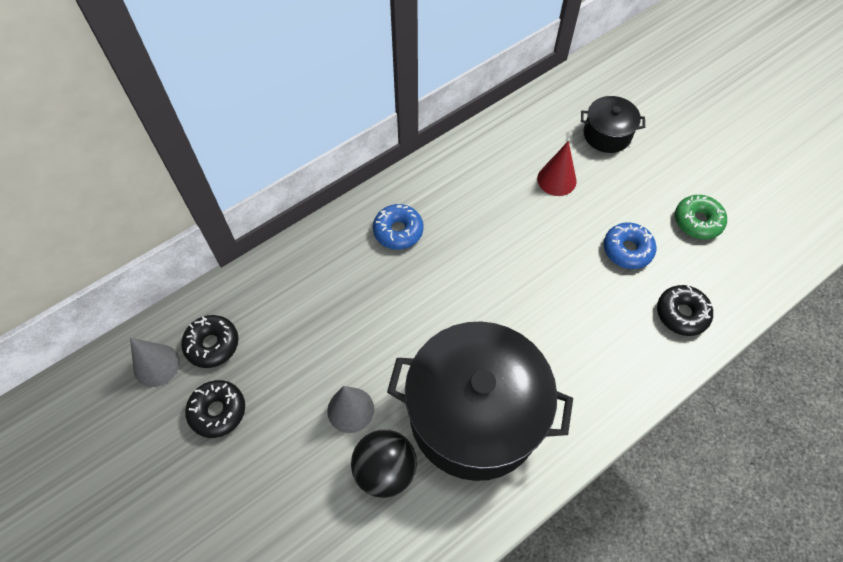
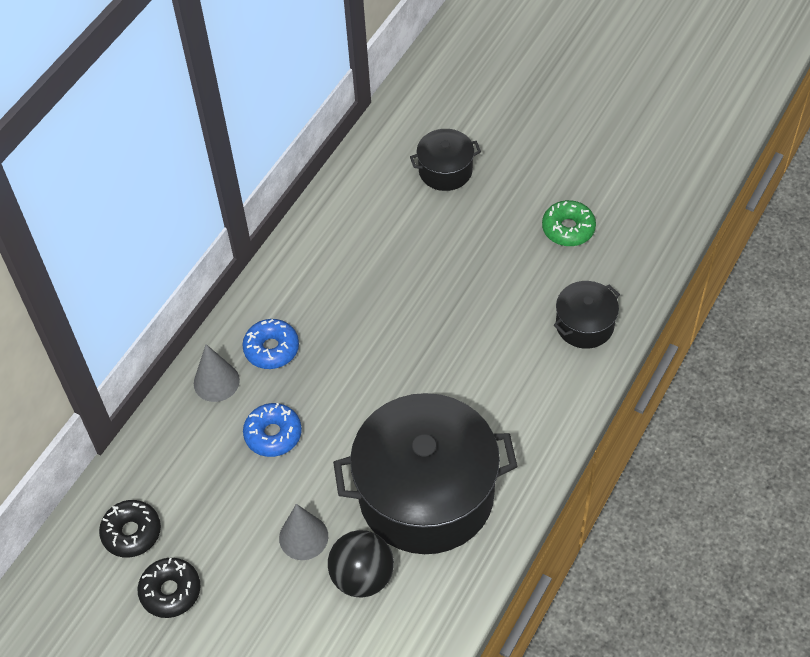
camera: 20 degrees left, 5 degrees down
(156, 365) = (83, 574): grey cone -> grey cone (216, 381)
(556, 180) = (412, 236): red cone -> none
(627, 250) = (510, 282): blue donut -> blue donut (273, 434)
(681, 314) = (584, 325): black donut -> black pot

